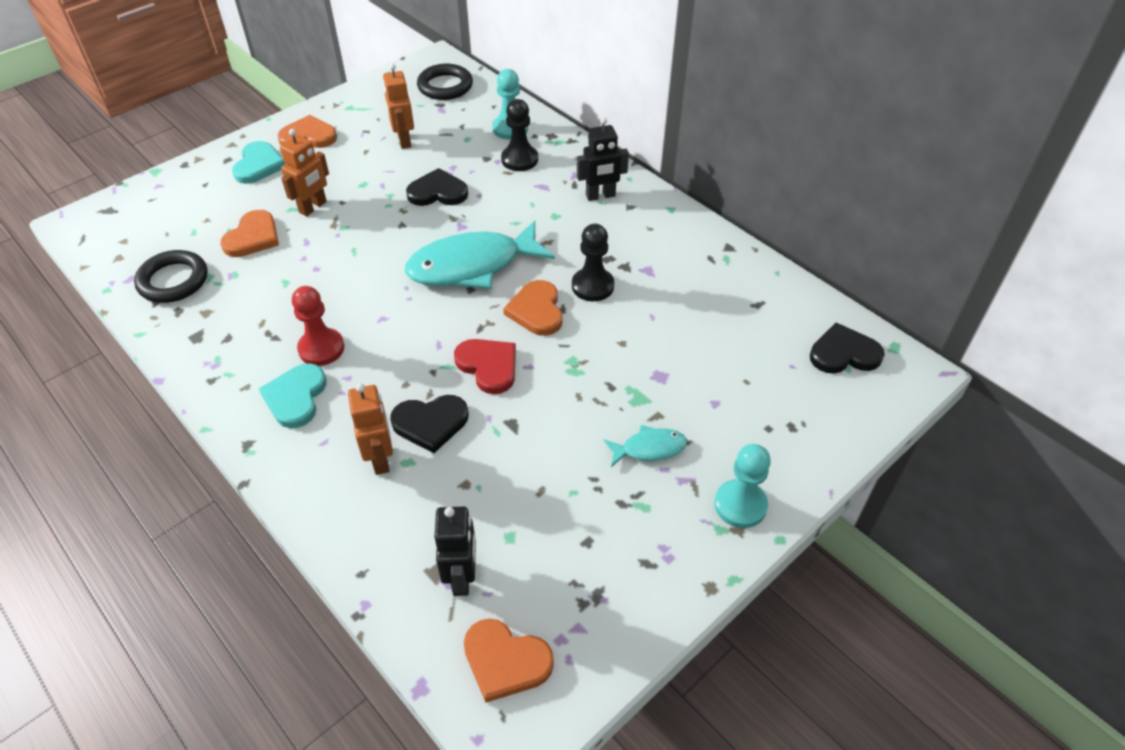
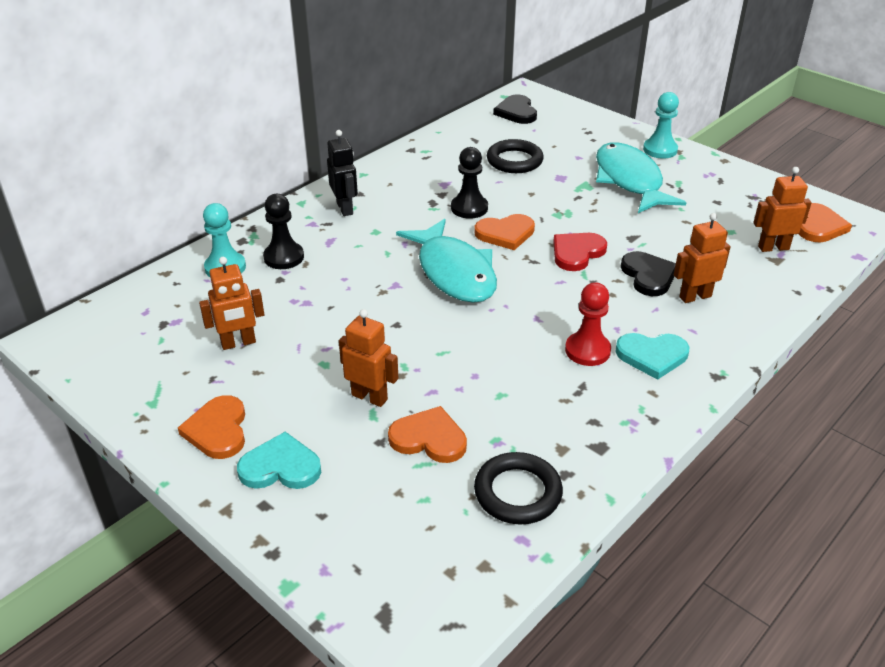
camera: 95 degrees left, 10 degrees down
(438, 192) = (339, 306): black heart -> none
(445, 86) = (122, 324): black ring -> black ring (514, 161)
(462, 577) = (773, 247): black robot -> orange robot
(649, 448) = (629, 180): turquoise fish -> turquoise fish, size x2.13

